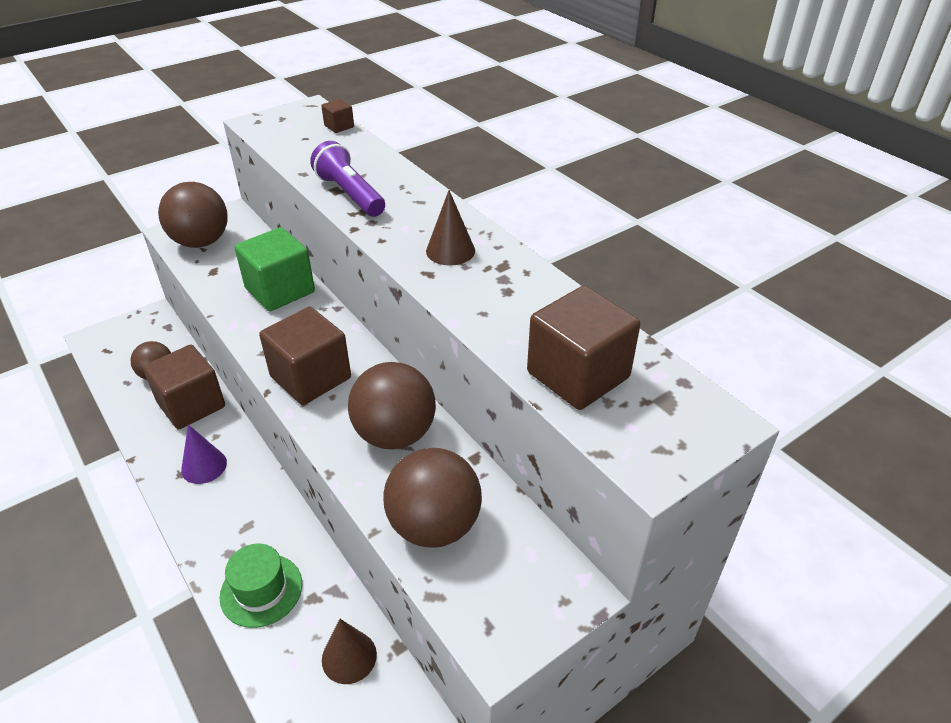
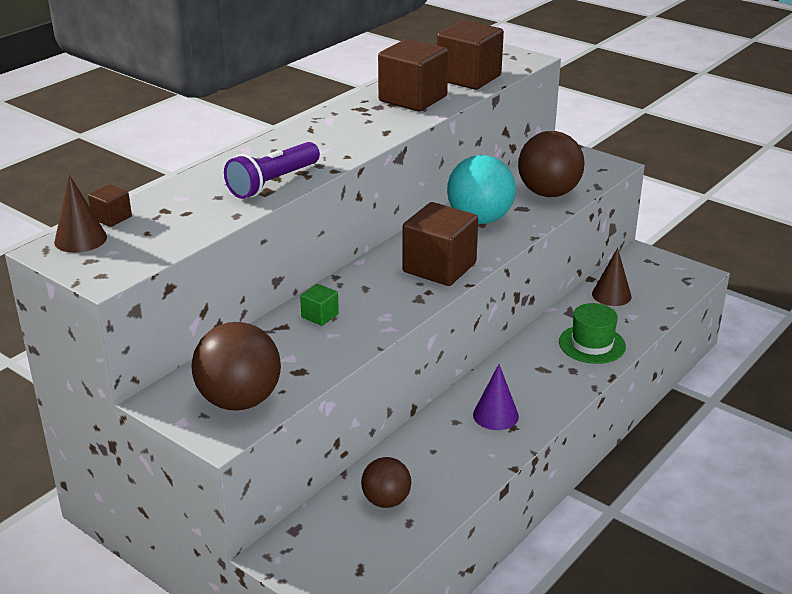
camera: 105 degrees left, 10 degrees down
(191, 405) = (421, 454): brown cube -> brown cube (413, 99)
(280, 290) = (320, 316): green cube -> green cube, size x0.46
(395, 434) = (479, 219): brown ball -> turquoise ball
(450, 251) = (350, 128): brown cone -> brown cone (80, 239)

